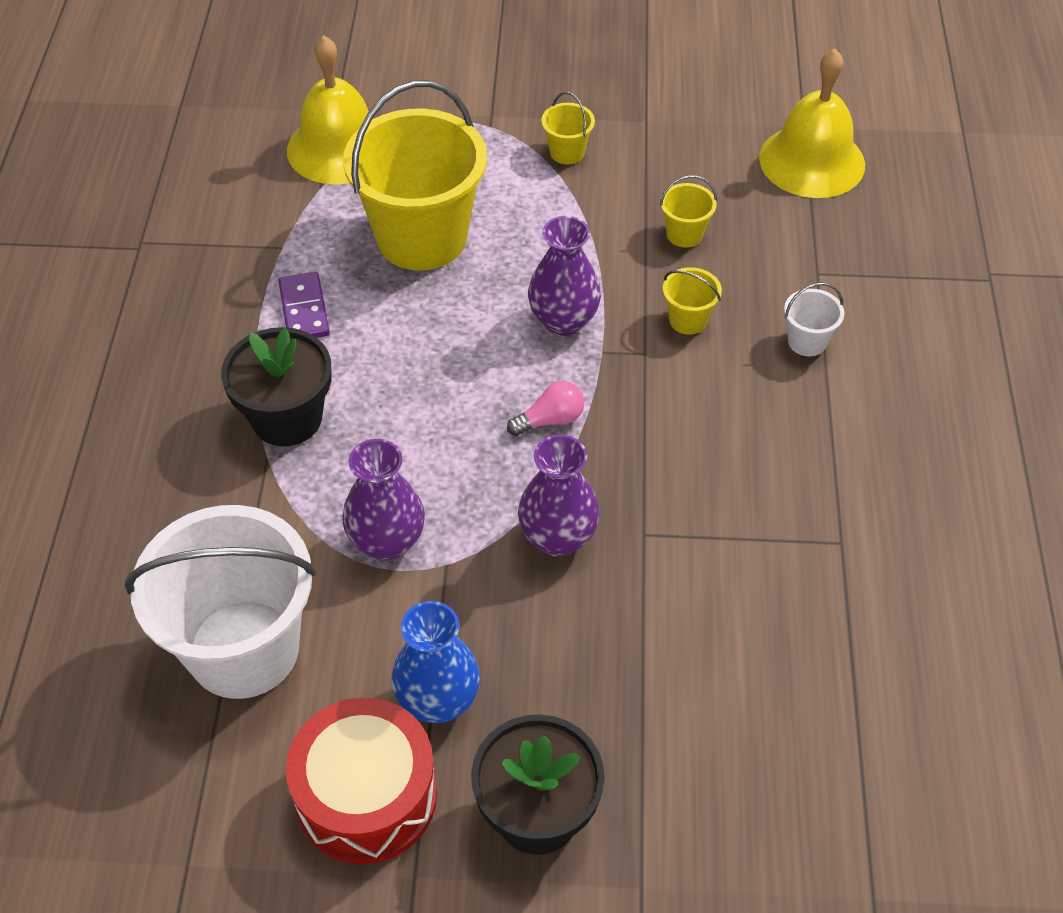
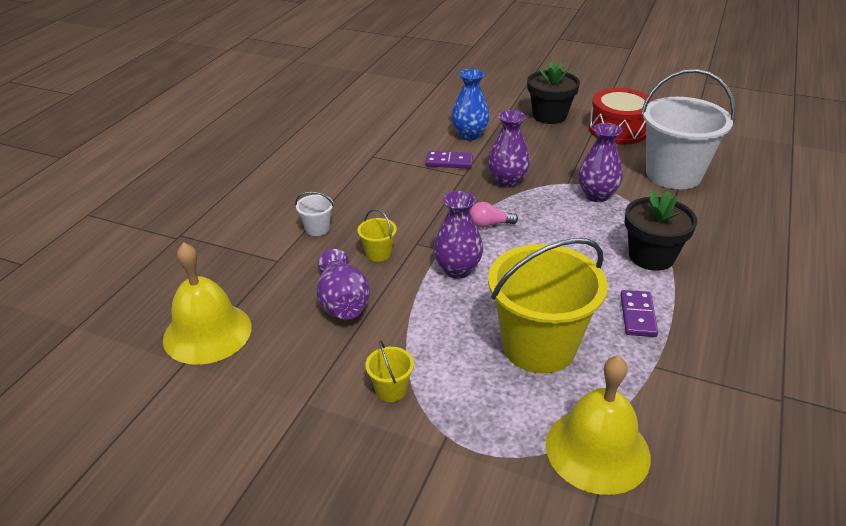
camera: 160 degrees left, 15 degrees down
(438, 700) = (582, 146): blue vase -> blue vase (469, 135)
(684, 234) = (343, 303): yellow bucket -> purple vase
(688, 565) = (449, 162): none -> purple domino

